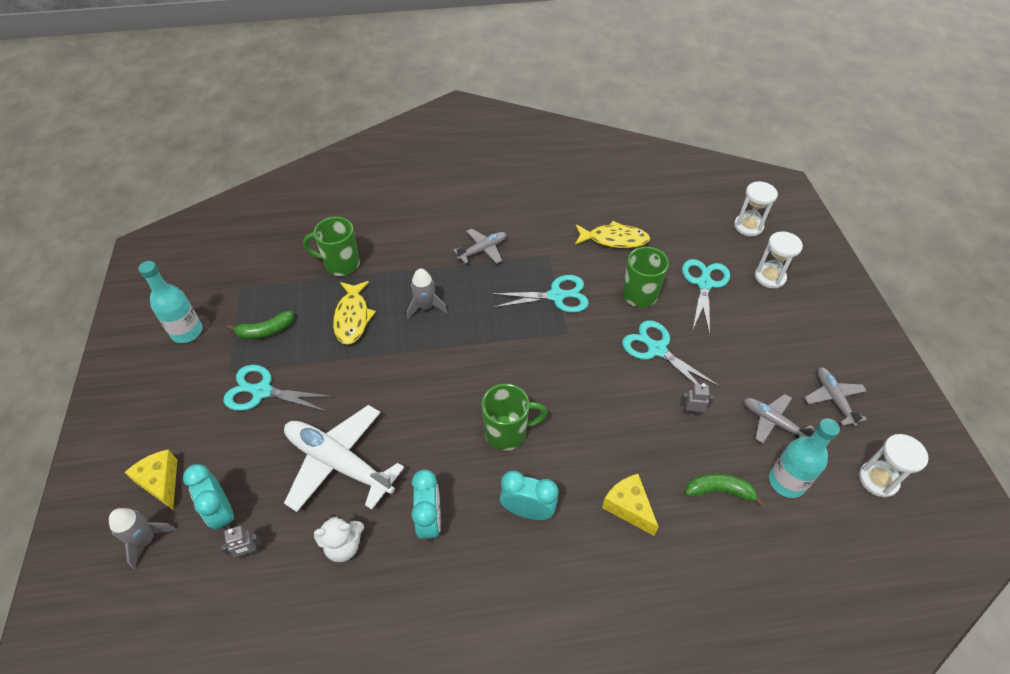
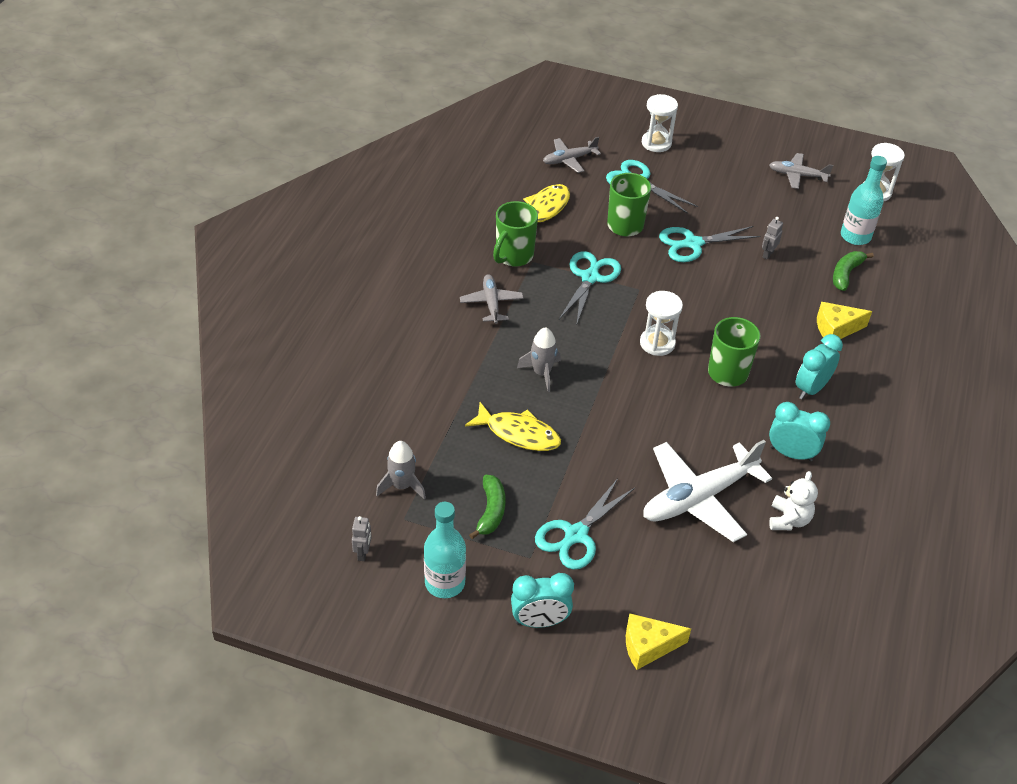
camera: 65 degrees left, 5 degrees down
(146, 540) = (712, 671): grey rocket -> grey rocket (402, 486)
(222, 513) = (711, 602): turquoise clock -> turquoise clock (539, 621)
(249, 552) = (764, 591): grey robot -> grey robot (363, 553)
(341, 264) = (431, 419): green mug -> green mug (513, 256)
(748, 226) = (589, 124): white hourglass -> white hourglass (657, 343)
(772, 422) = (801, 216): grey plane -> grey plane (569, 160)

